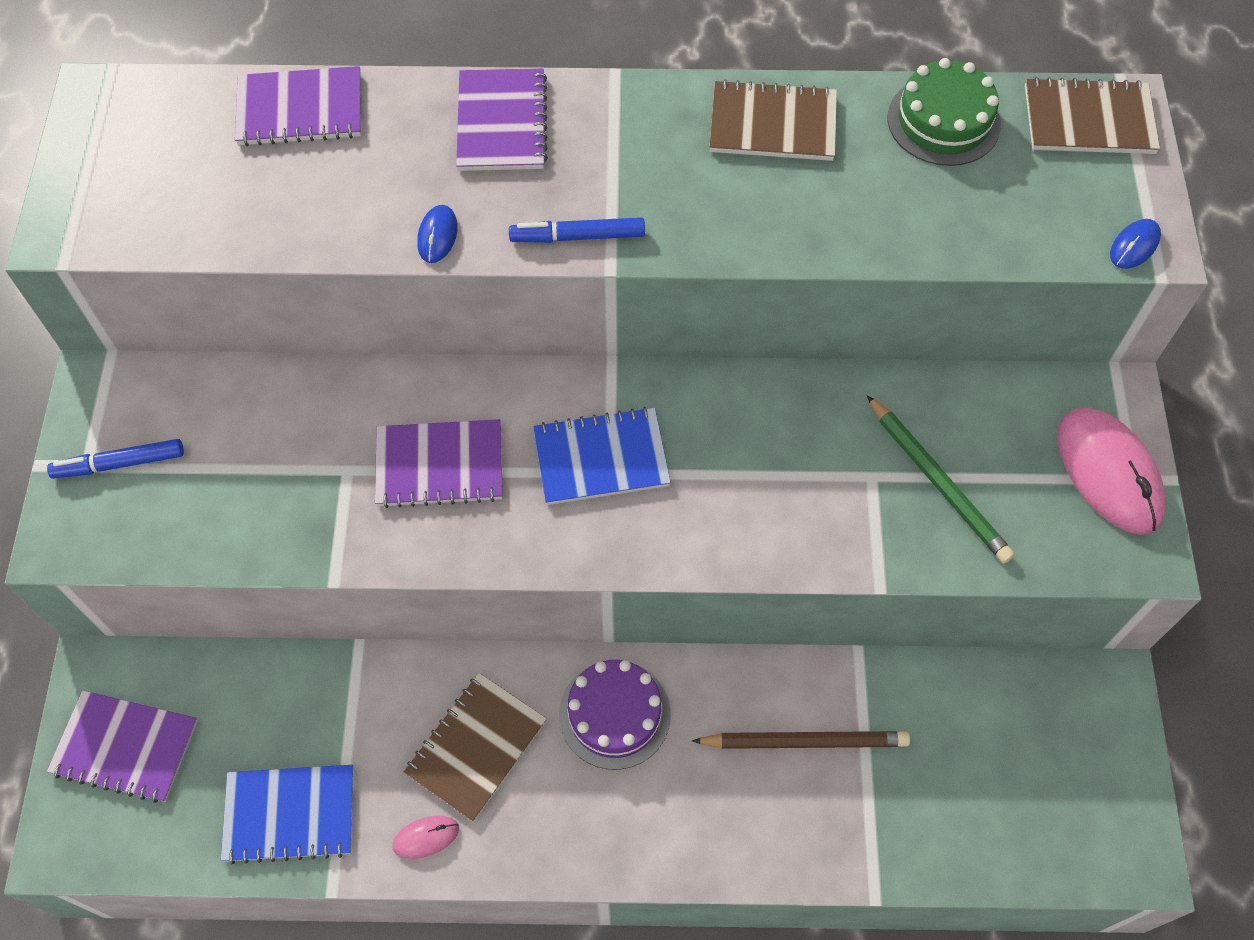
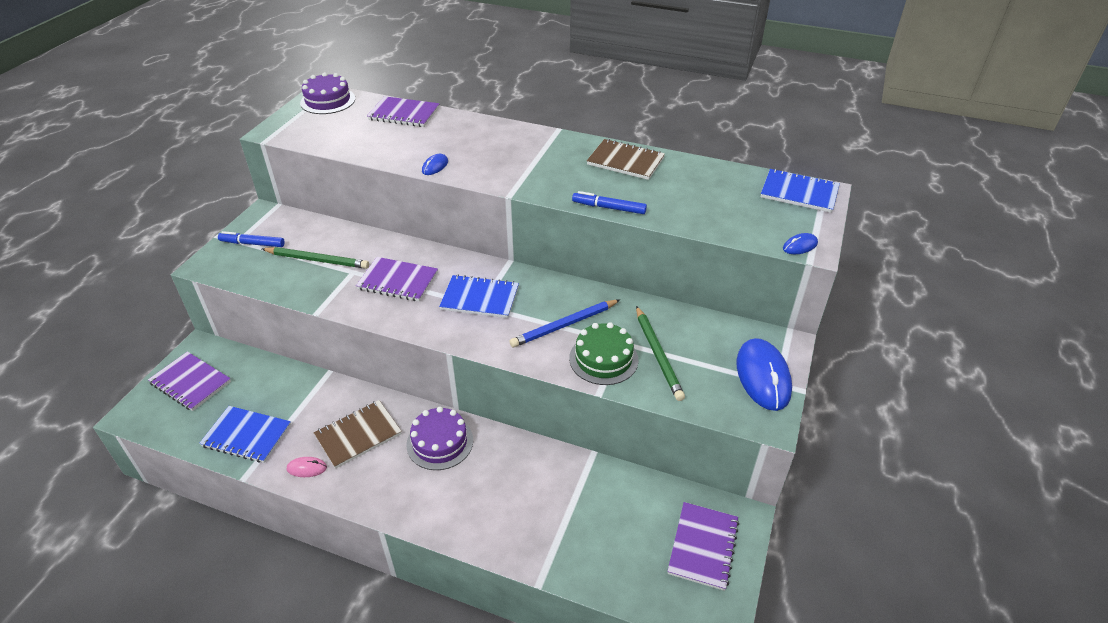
camera: 20 degrees right, 20 degrees down
(124, 113) = (328, 101): none -> purple cake
(266, 464) = (317, 260): none -> green pencil
(502, 123) = (492, 135): purple notebook -> purple notebook (703, 546)
(577, 236) = (501, 180): blue marker -> blue marker (609, 208)
(767, 470) = (564, 325): none -> blue pencil
(804, 742) = (538, 488): brown pencil -> none
(943, 121) = (717, 177): green cake -> green cake (603, 359)
(1088, 119) = (799, 192): brown notebook -> blue notebook
(1108, 473) = (763, 377): pink mouse -> blue mouse

